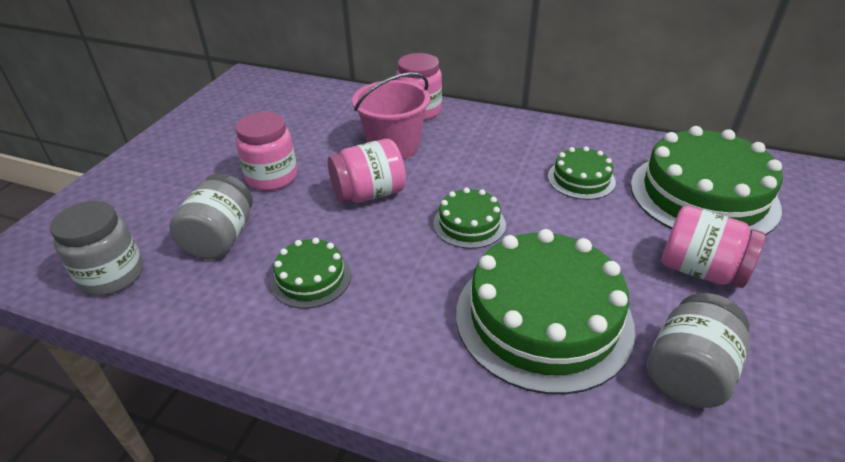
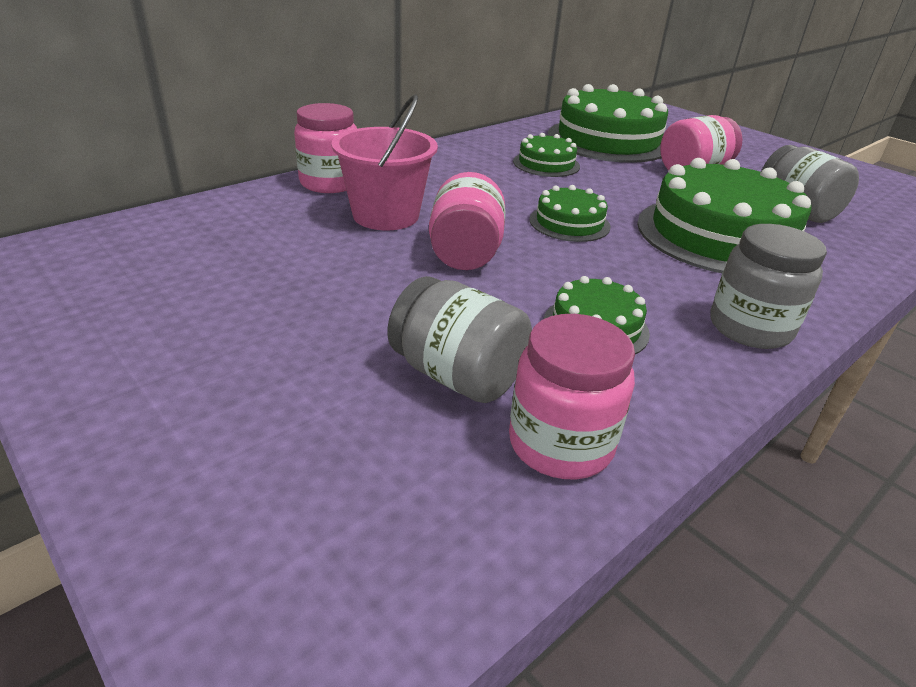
camera: 65 degrees left, 5 degrees down
(112, 275) = (462, 507): grey jar -> grey jar (750, 328)
(272, 177) = (350, 303): pink jar -> pink jar (560, 444)

